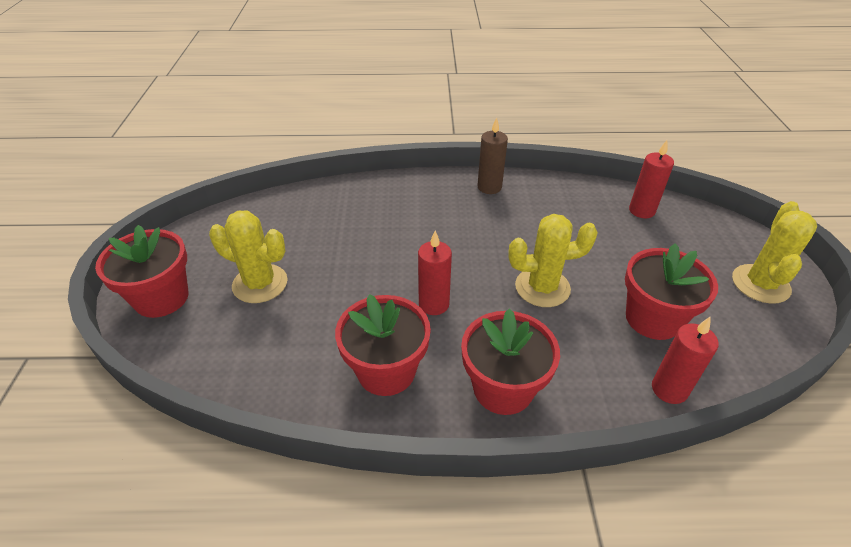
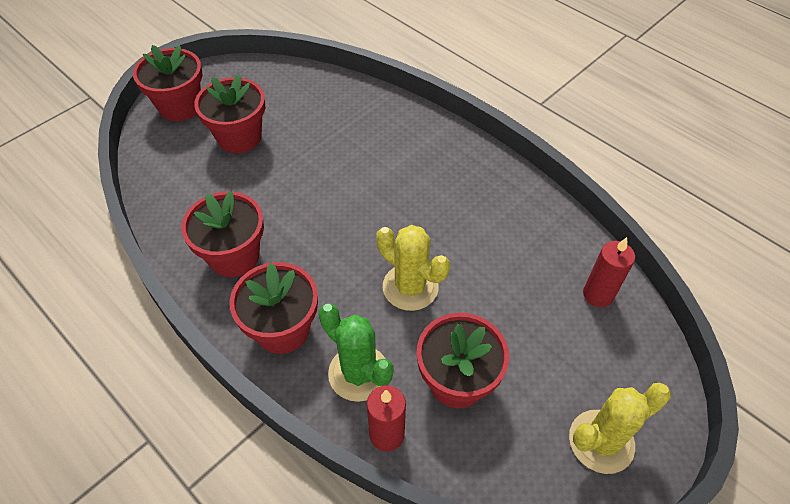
camera: 45 degrees right, 10 degrees up
(260, 284) = (239, 137): yellow cactus -> red flower pot
(434, 304) = (320, 236): red candle -> none
(489, 187) = (492, 175): brown candle -> none
(595, 368) = (358, 373): none -> green cactus

